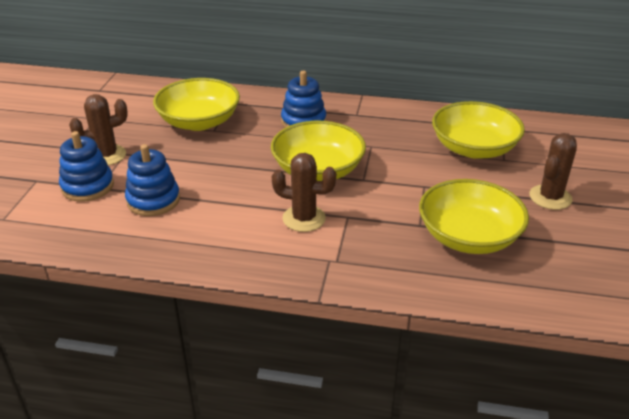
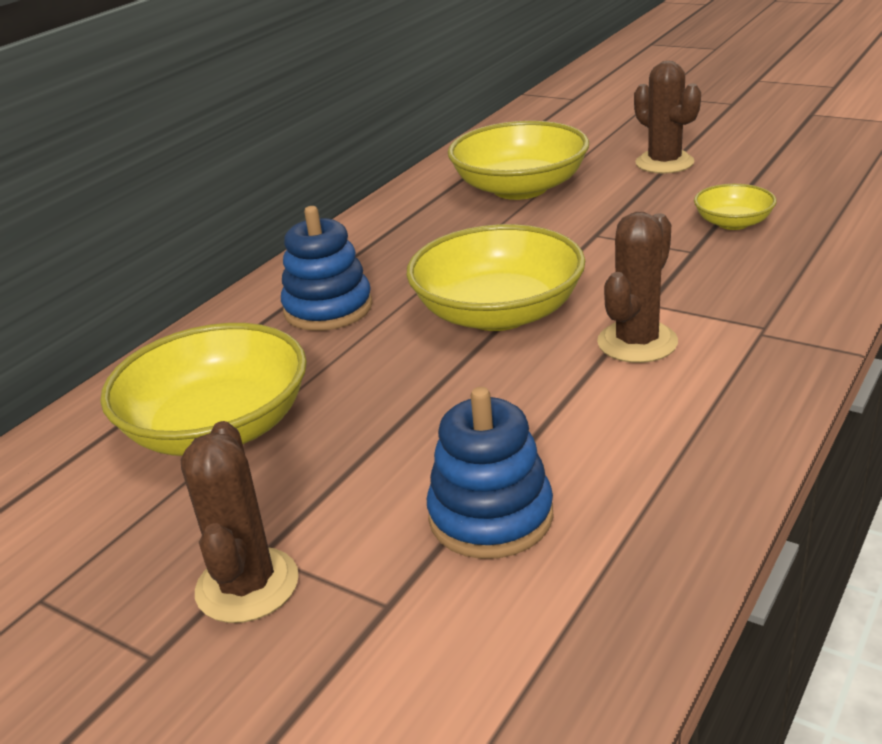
camera: 65 degrees left, 5 degrees down
(87, 186) = (370, 627): blue stacking toy -> none
(468, 237) = (733, 223): yellow bowl -> yellow bowl, size x0.51

